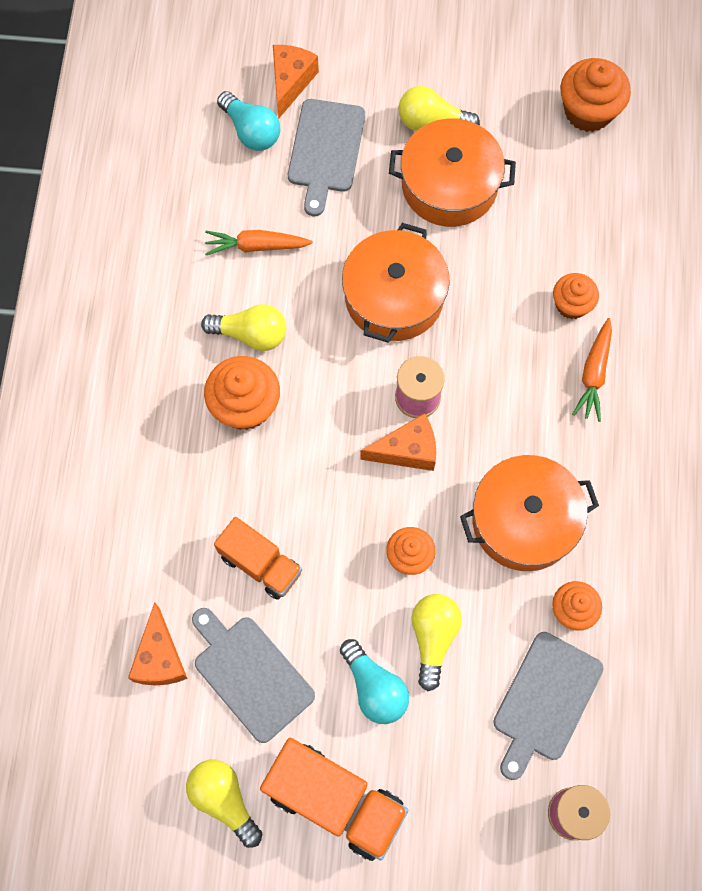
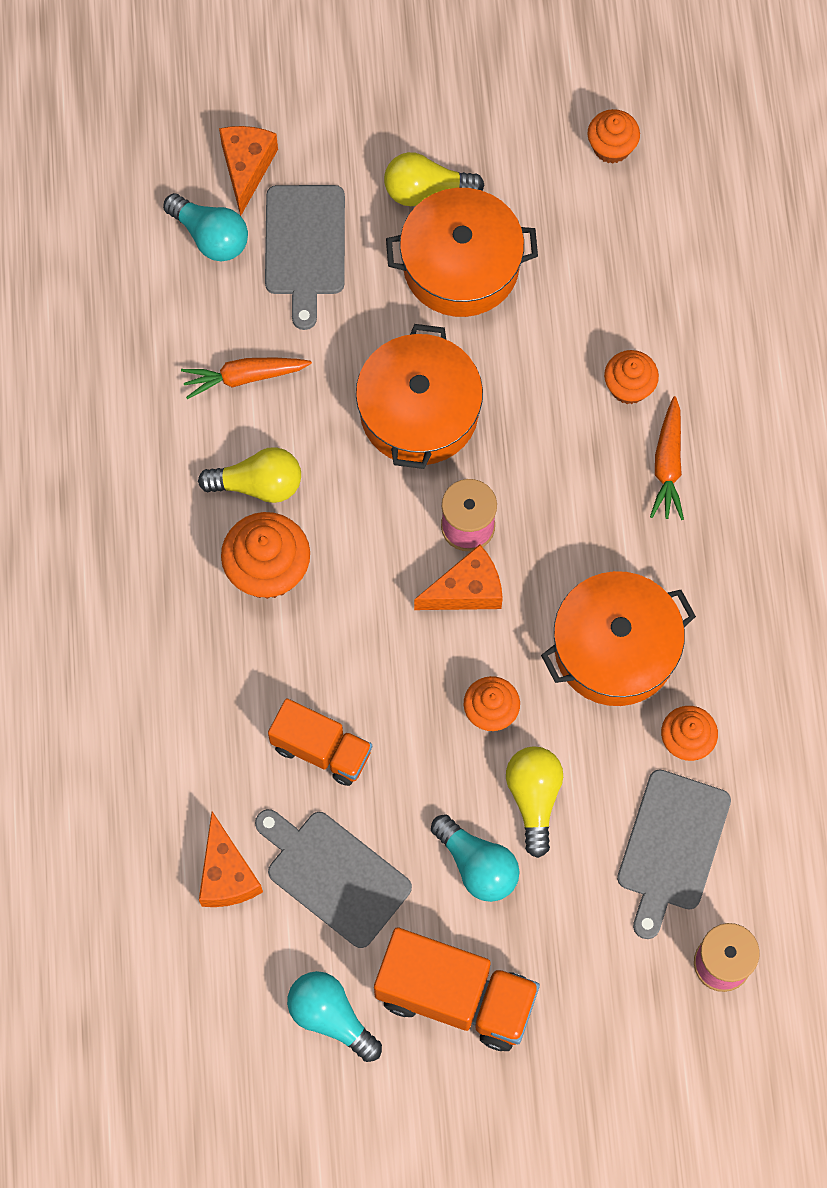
camera: 10 degrees left, 0 degrees up
(224, 799) = (331, 1017): yellow light bulb -> turquoise light bulb
(588, 111) = (611, 147): orange cupcake -> orange cupcake, size x0.63

